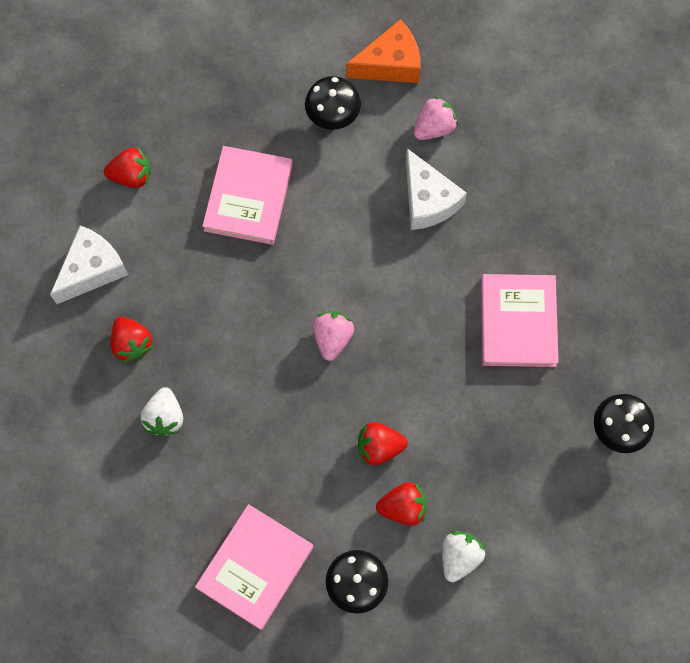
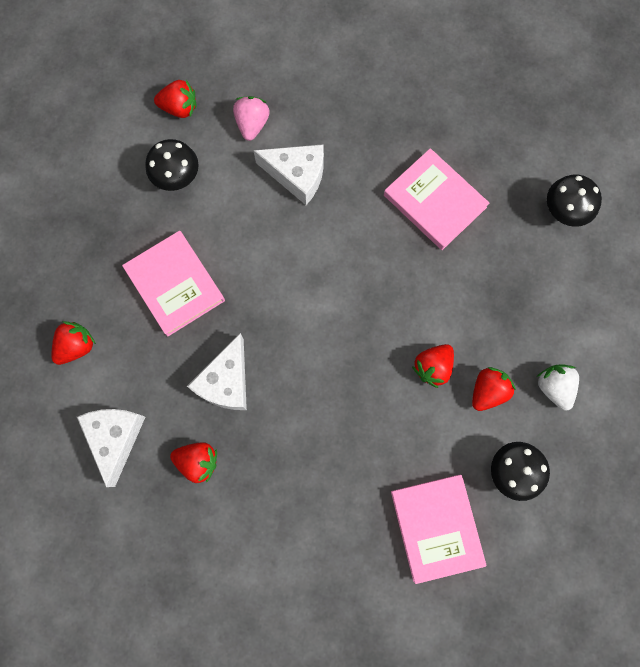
camera: 45 degrees left, 5 degrees up
(165, 417) = (273, 489): white strawberry -> none
(212, 306) = (226, 381): none -> white cheese
(332, 338) = (329, 325): pink strawberry -> none
(390, 64) = (179, 108): orange cheese -> red strawberry

